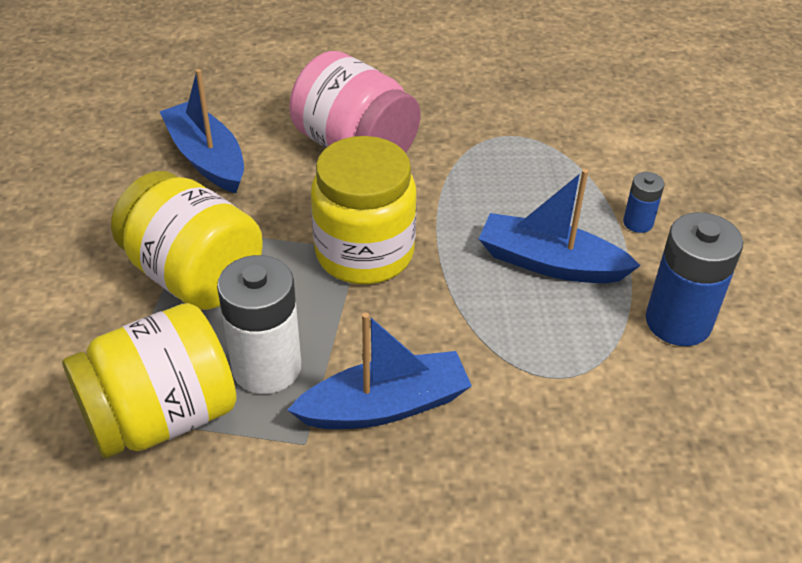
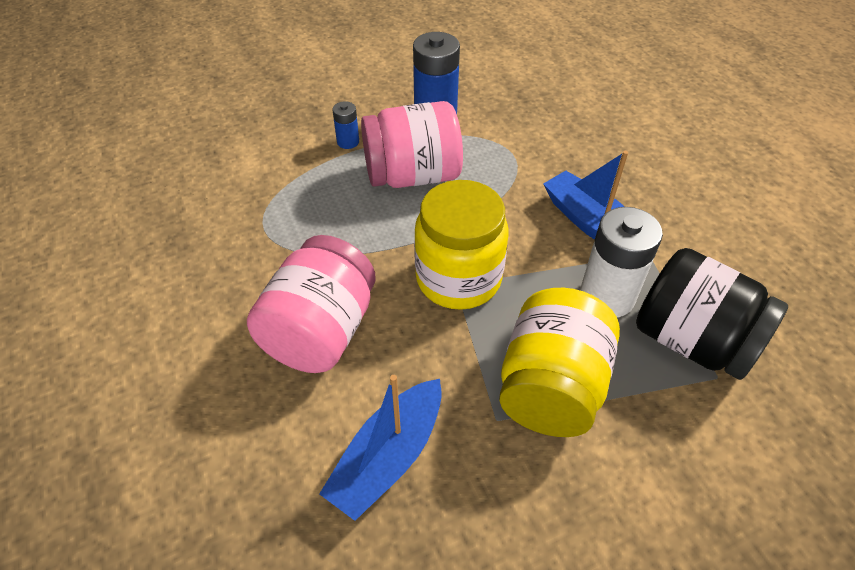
camera: 110 degrees left, 5 degrees up
(161, 416) = (692, 340): yellow jar -> black jar
(550, 263) = (412, 175): blue boat -> pink jar

